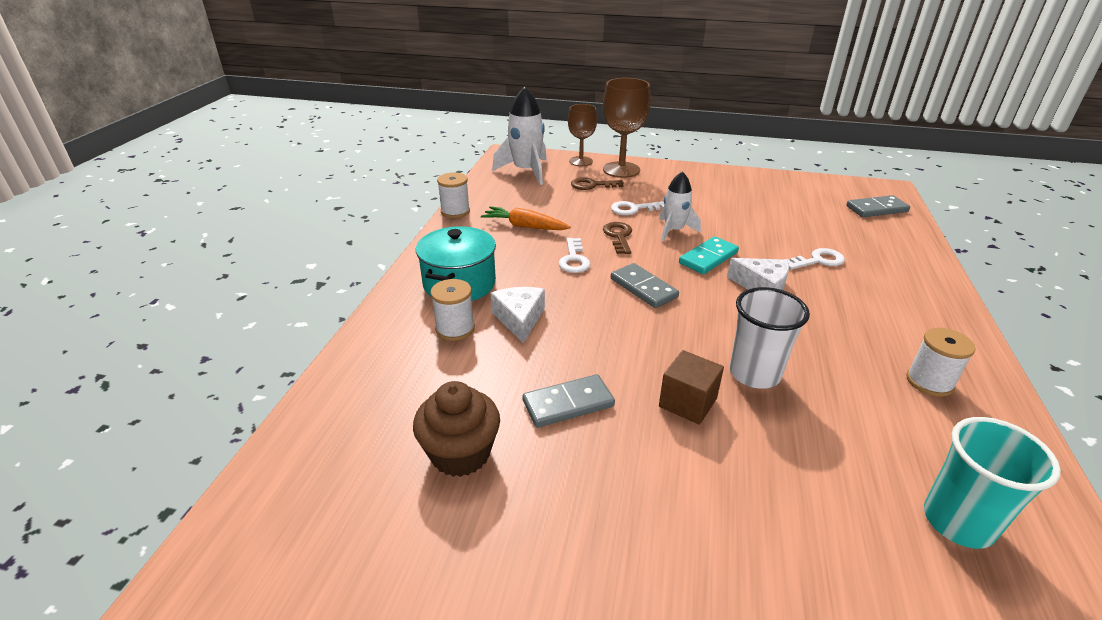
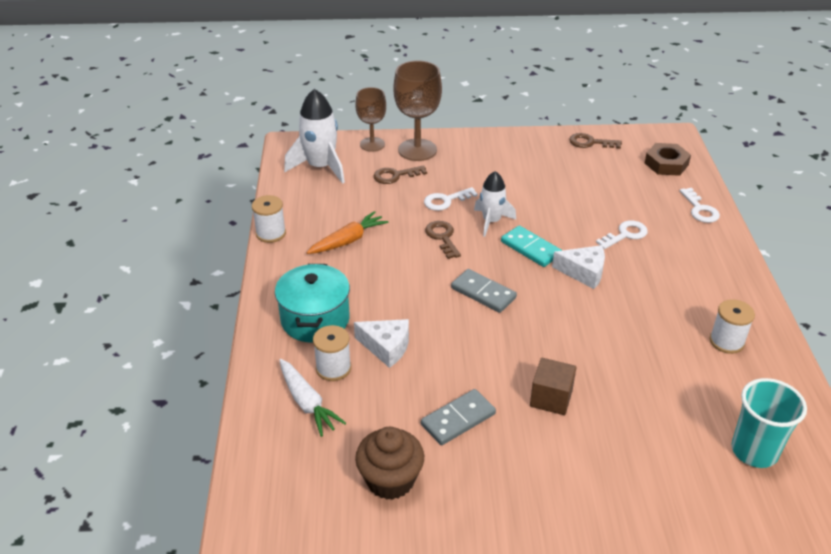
camera: 15 degrees left, 5 degrees up
(411, 356) = (307, 403): none -> white carrot
(519, 319) = (386, 347): white cheese -> white cheese turned 135 degrees clockwise
(524, 226) = (348, 240): orange carrot -> orange carrot turned 135 degrees clockwise
(574, 259) = (410, 272): white key -> white key (700, 209)
(708, 258) = (530, 248): turquoise domino -> turquoise domino turned 75 degrees counterclockwise
(754, 374) = (596, 361): white cup -> none
(796, 183) = (590, 142): none -> brown key
(876, 209) = (666, 164): grey domino -> brown nut

